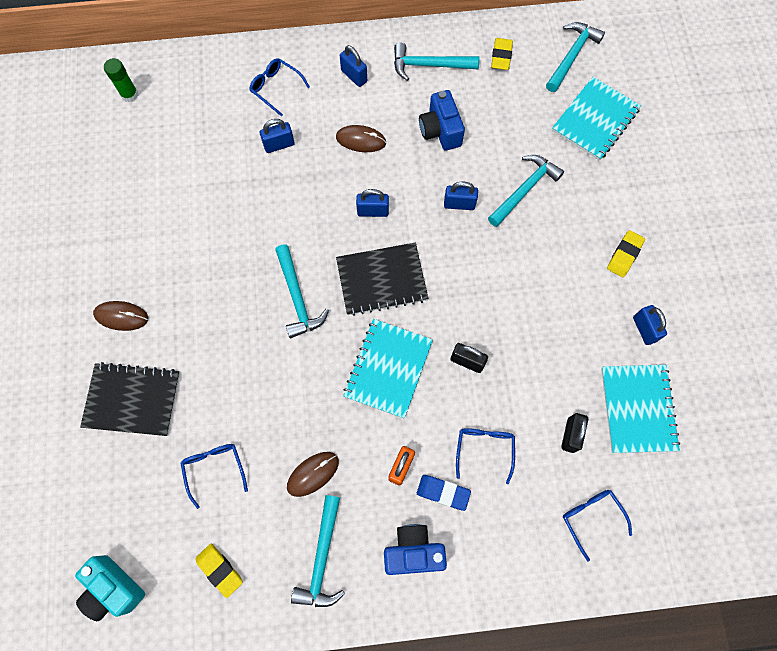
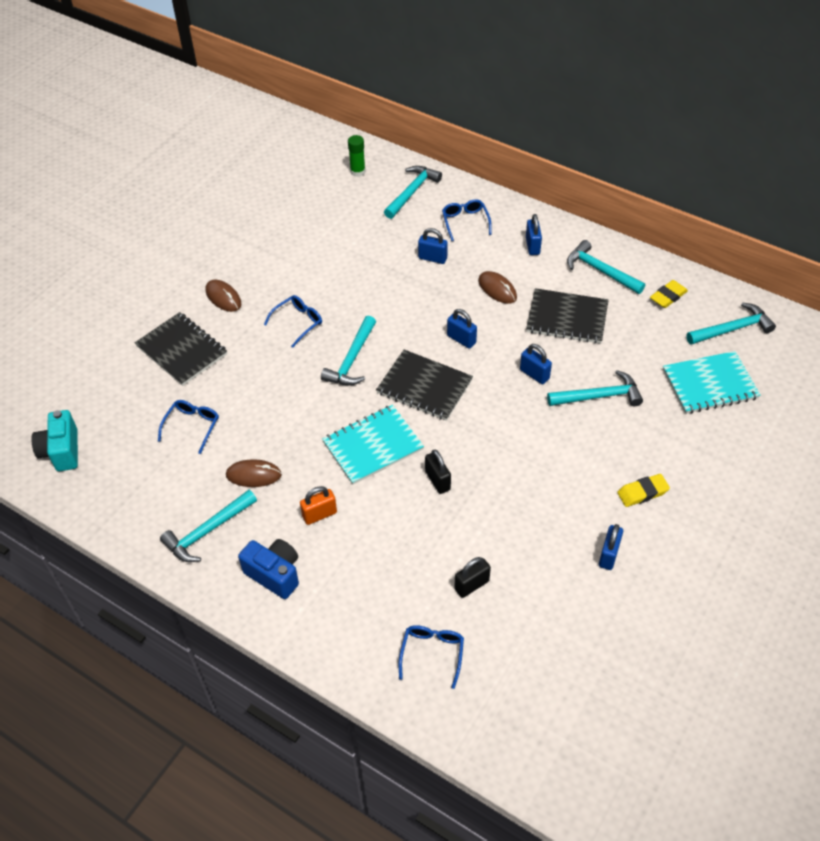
camera: 40 degrees right, 20 degrees down
(201, 85) = (412, 192): none -> turquoise hammer
(220, 570) = (135, 488): yellow eraser -> none
(440, 131) = (567, 318): blue camera -> black notebook
(443, 492) = (334, 552): blue eraser -> none
(484, 449) = (393, 547): blue glasses -> blue glasses (298, 322)
(638, 409) = (547, 606): turquoise notebook -> none

